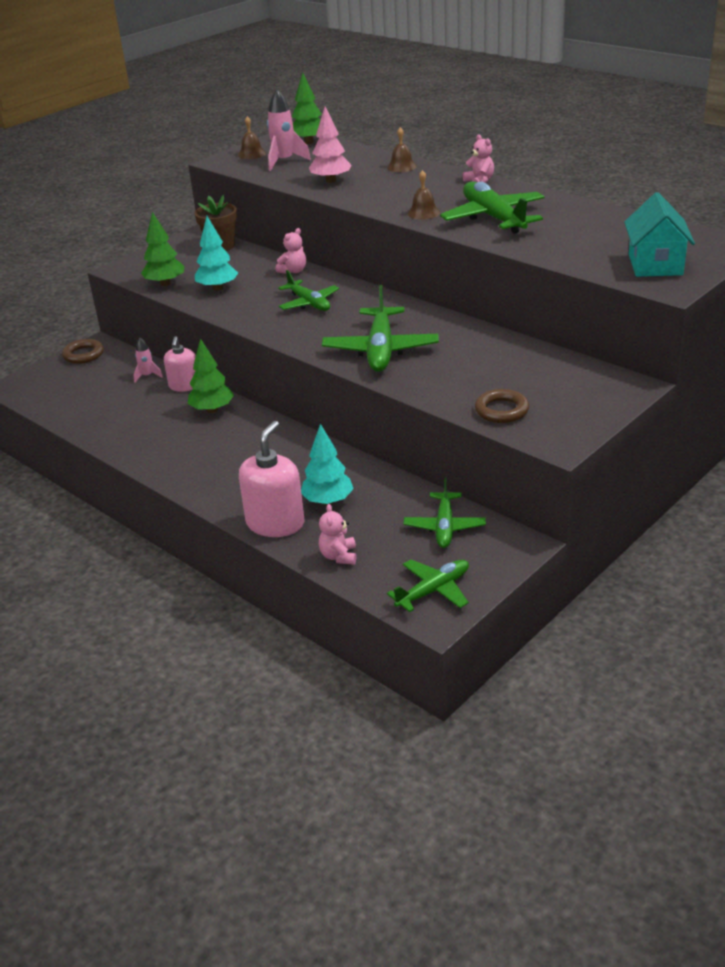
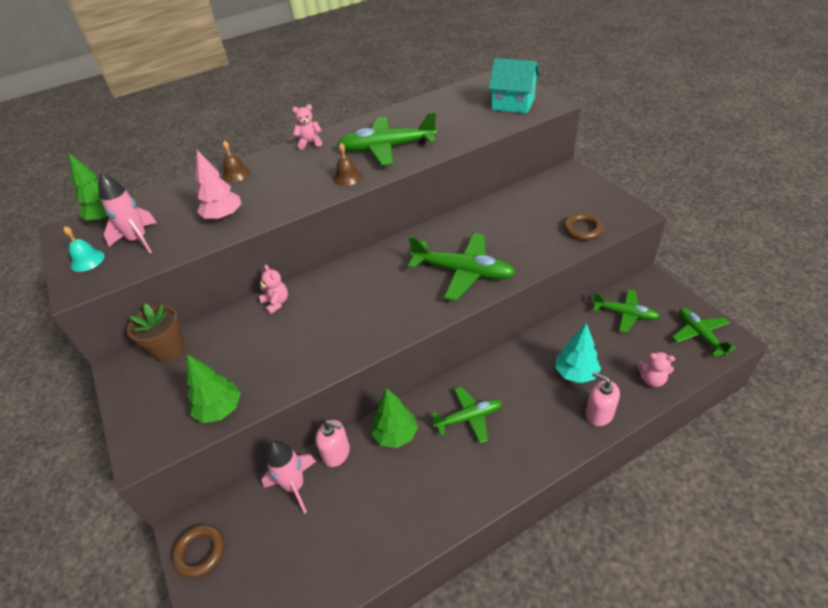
camera: 70 degrees left, 10 degrees up
(147, 376) = (295, 486): pink rocket -> pink rocket, size x1.76
(218, 288) = (268, 364): turquoise tree -> none
(251, 154) = (87, 260): brown bell -> turquoise bell
(275, 523) = (599, 413): pink soap dispenser -> pink soap dispenser, size x0.64
(309, 303) = (350, 302): green plane -> green plane (469, 418)

